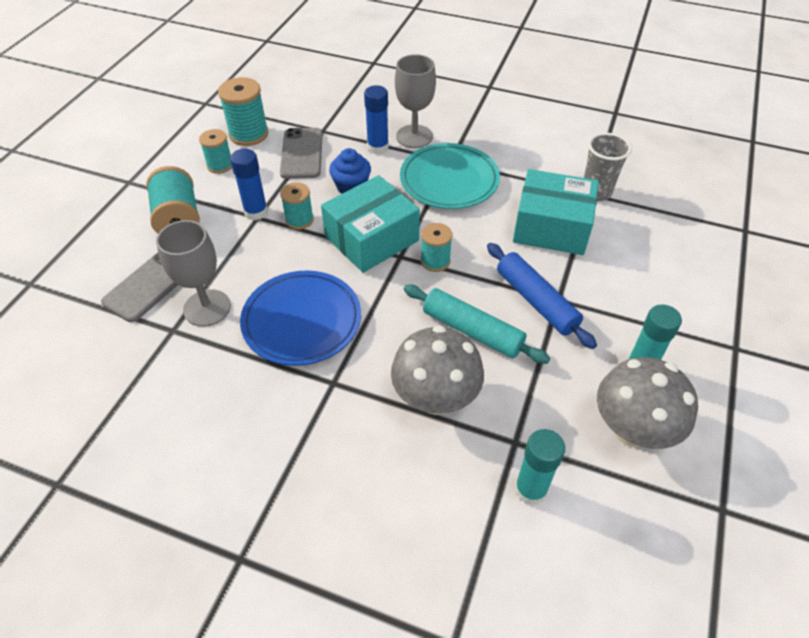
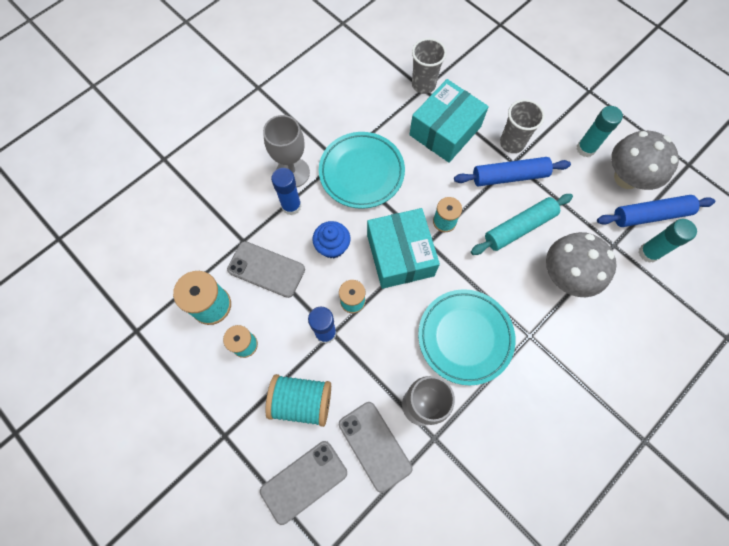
camera: 65 degrees left, 20 degrees up
(99, 245) = (304, 481): none -> grey phone
(302, 321) = (465, 337): blue plate -> turquoise plate
(584, 290) = (512, 143): none -> grey cup
(594, 476) = (650, 215): none -> blue rolling pin

